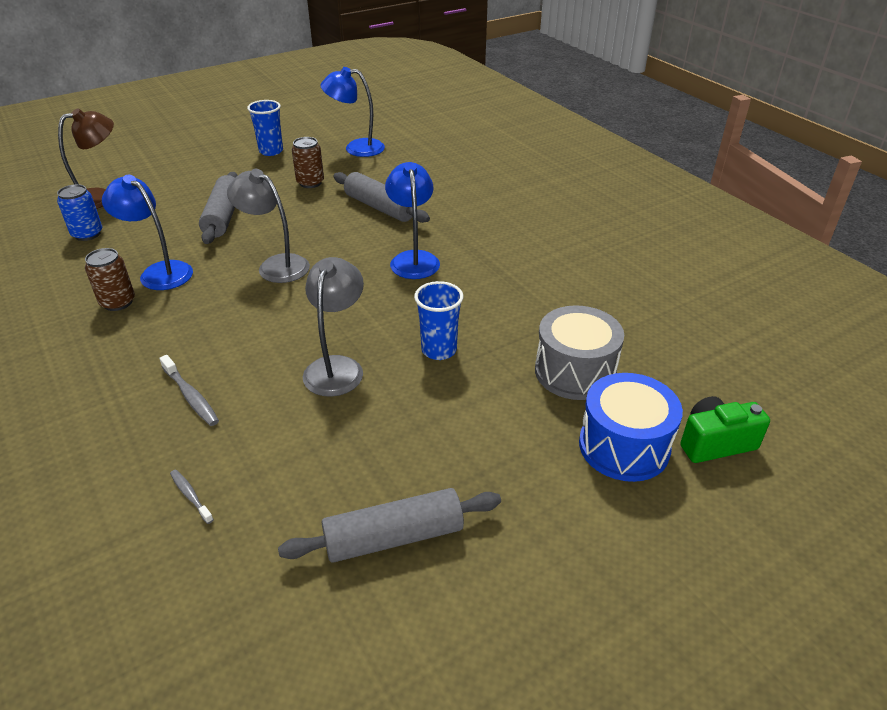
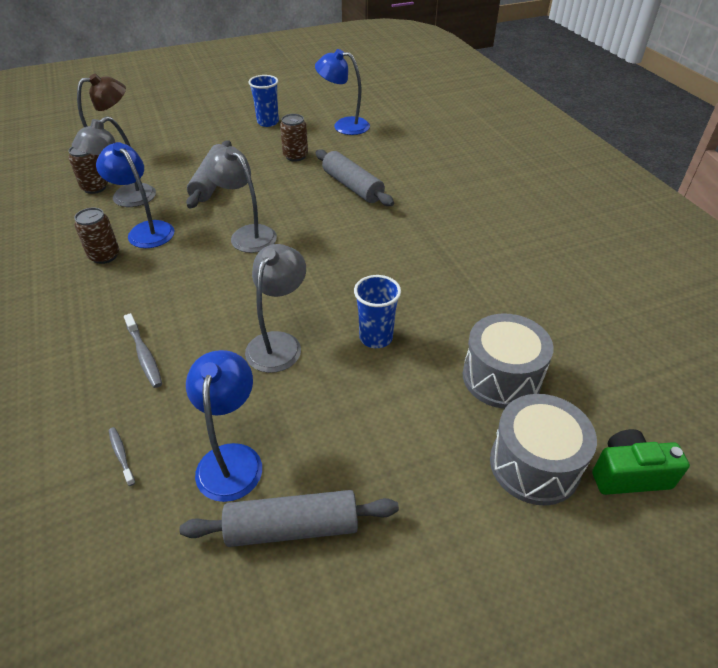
camera: 10 degrees right, 5 degrees up
(87, 234) = (95, 188): blue can -> brown can
(128, 243) = (126, 200): none -> grey lamp
(413, 259) = (372, 241): blue lamp -> blue lamp (231, 459)
(624, 446) = (534, 465): blue drum -> grey drum

